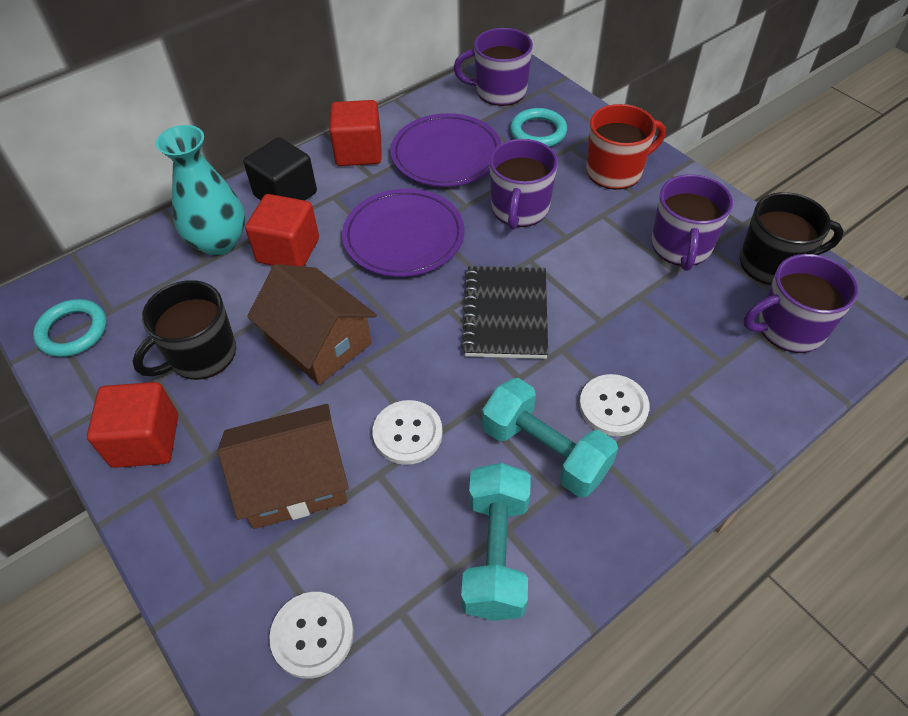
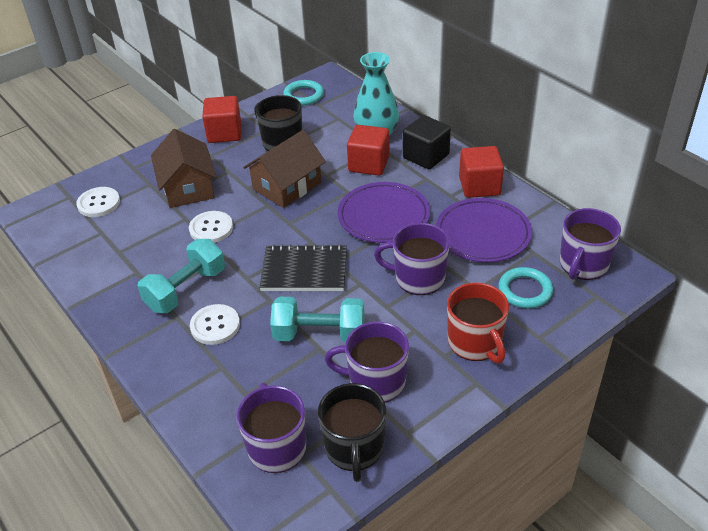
camera: 90 degrees right, 10 degrees down
(496, 553) = (123, 268): turquoise dumbbell -> turquoise dumbbell (319, 334)
(499, 91) = (583, 264): purple mug -> purple mug turned 150 degrees counterclockwise

